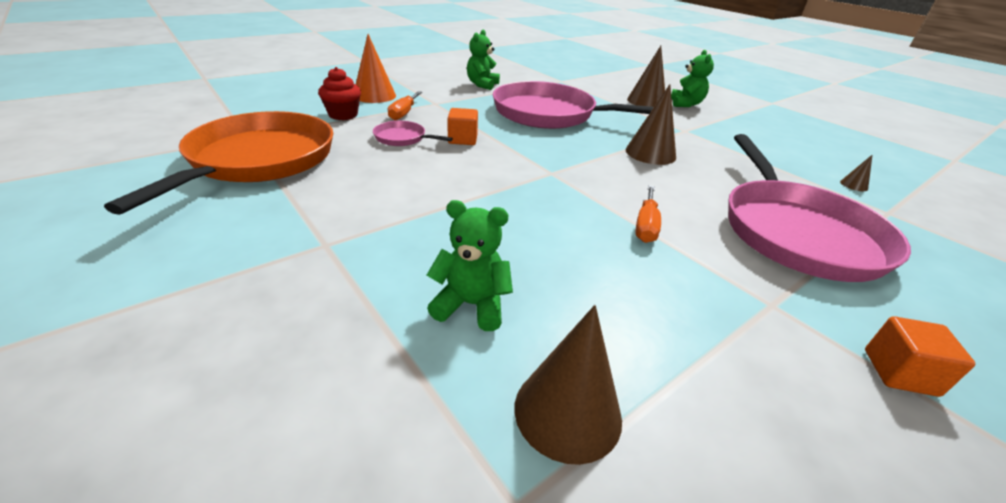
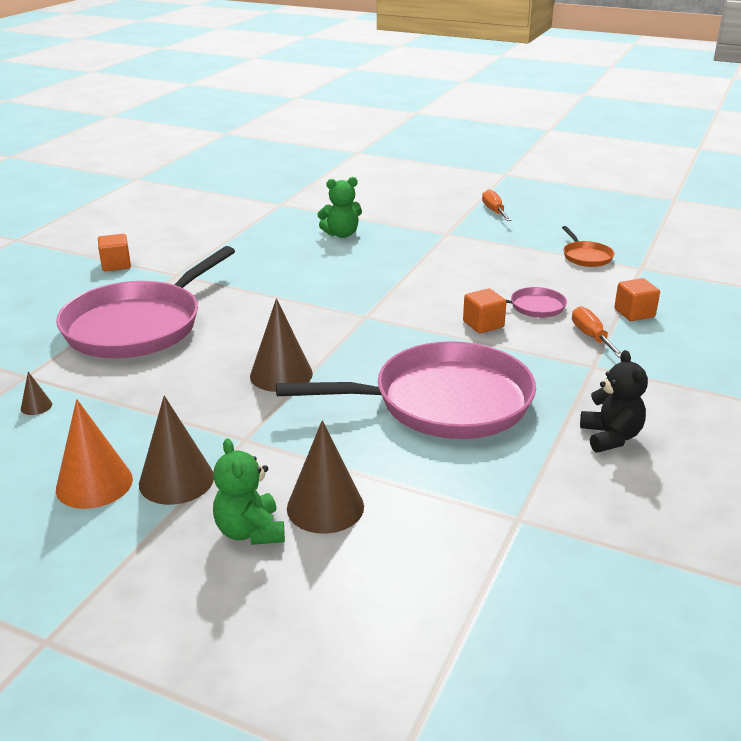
camera: 155 degrees right, 5 degrees down
(259, 160) = (586, 256): orange pan -> orange pan, size x0.42
(343, 115) = (634, 313): red cupcake -> orange cube
(374, 95) = (674, 352): orange cone -> orange cone (94, 484)
(482, 85) = (610, 437): green teddy bear -> black teddy bear
(567, 411) = (274, 221): brown cone -> brown cone (176, 480)
(645, 226) = (263, 296): orange screwdriver -> orange screwdriver (494, 211)
(796, 232) = (138, 326): pink pan -> pink pan turned 120 degrees counterclockwise

